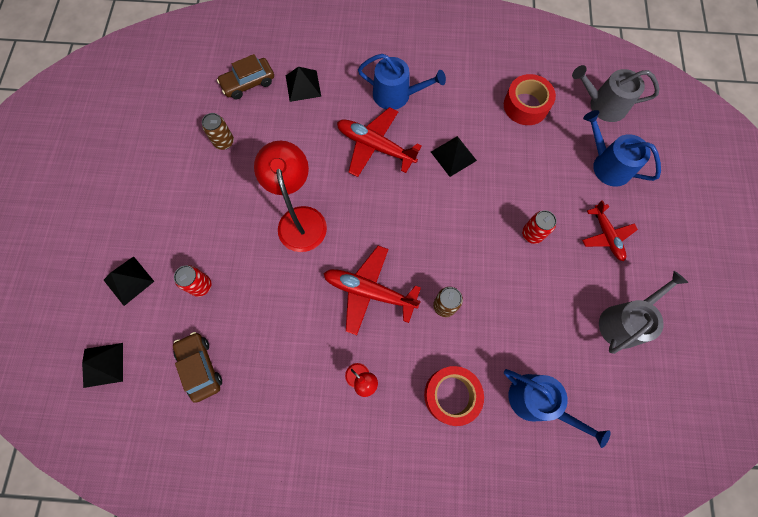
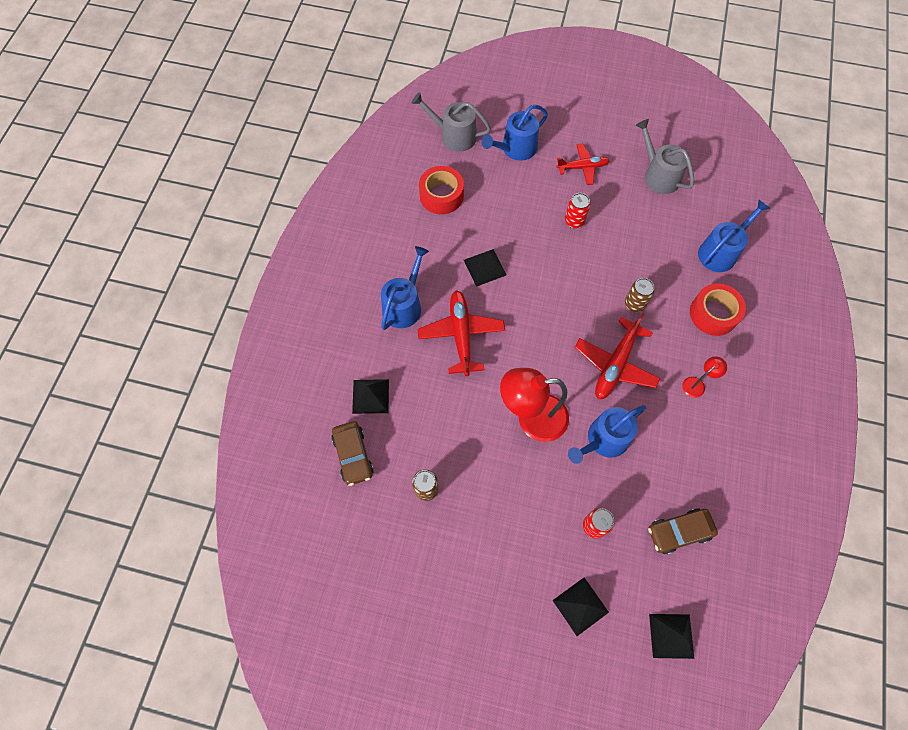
camera: 80 degrees left, 5 degrees down
(286, 287) = (604, 440): none -> blue watering can
(375, 146) = (461, 335): red plane -> red plane turned 135 degrees clockwise
(603, 105) = (454, 136): grey watering can -> grey watering can turned 90 degrees clockwise

